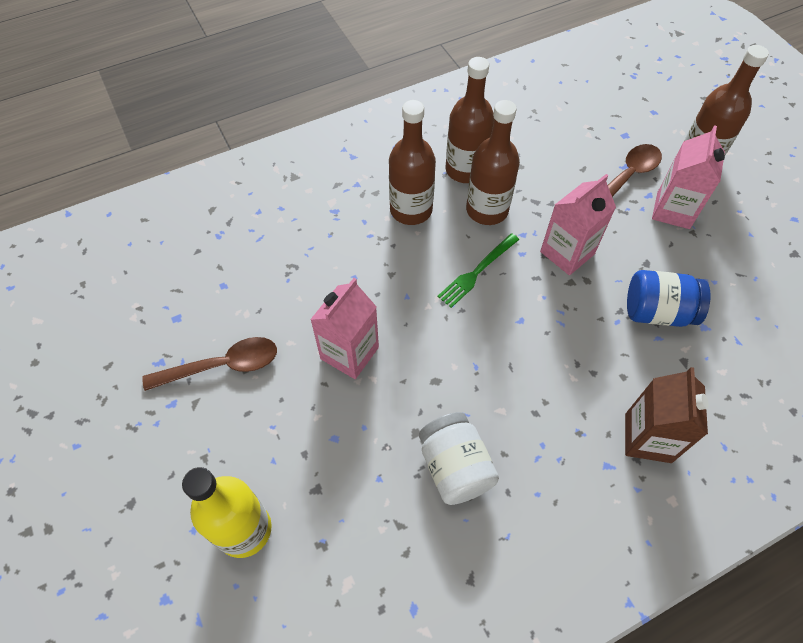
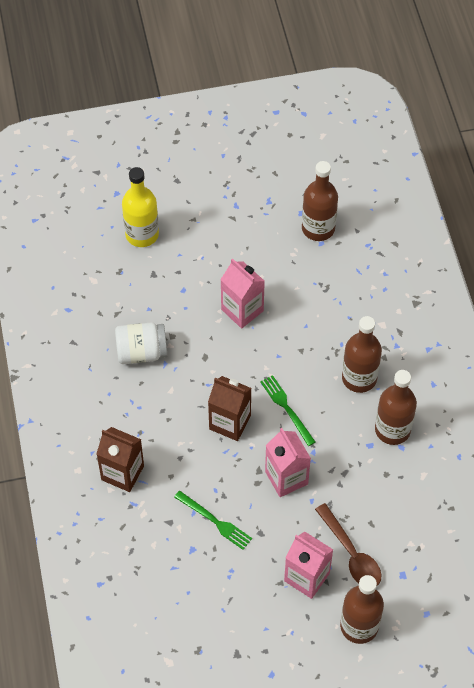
camera: 105 degrees right, 0 degrees up
(222, 366) = (255, 235): brown spoon -> none
(487, 210) = (344, 433): brown bottle -> brown bottle (318, 228)
(520, 327) = (230, 422): none -> brown carton
(657, 312) = (215, 521): blue jar -> green fork

